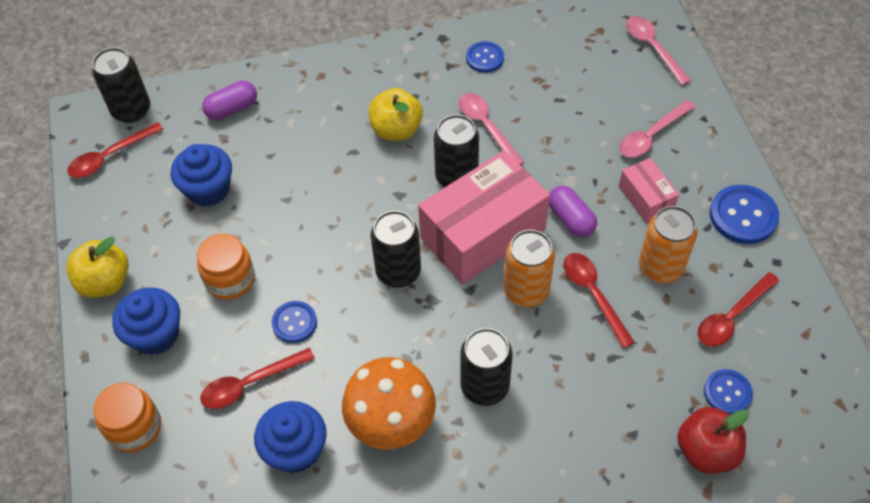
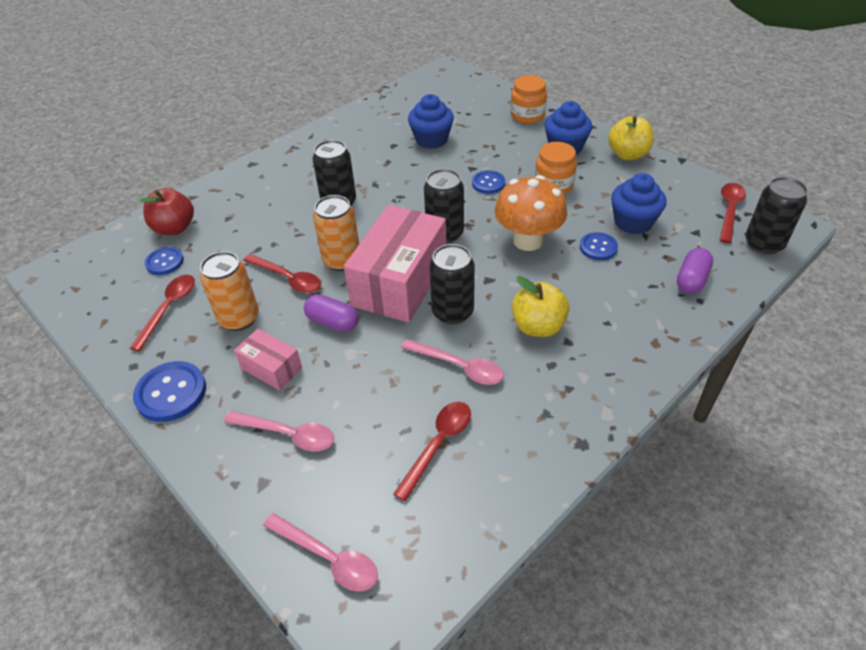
camera: 150 degrees right, 10 degrees down
(250, 383) = (485, 151): red spoon -> red spoon (438, 444)
(391, 423) = (385, 167): orange mushroom -> orange mushroom (528, 241)
(484, 58) = (517, 441): blue button -> blue button (598, 247)
(651, 135) = (288, 434): pink spoon -> pink spoon turned 90 degrees clockwise

